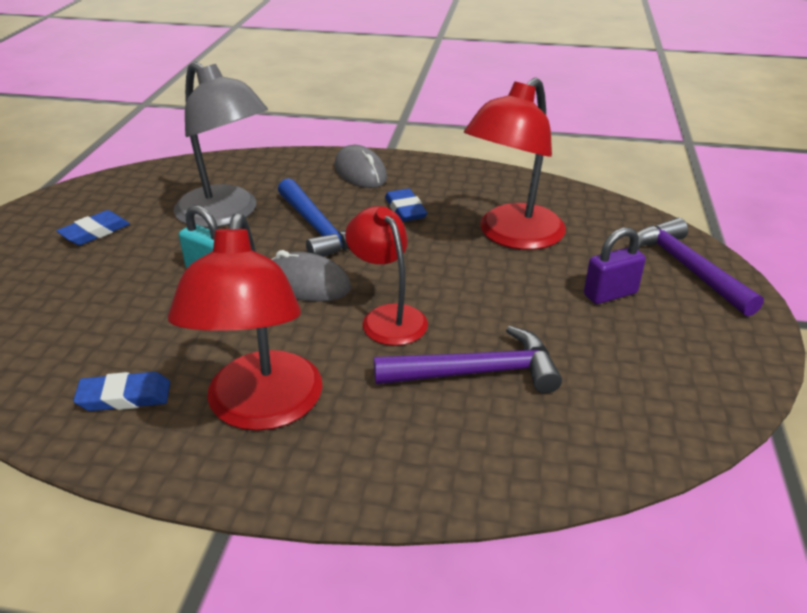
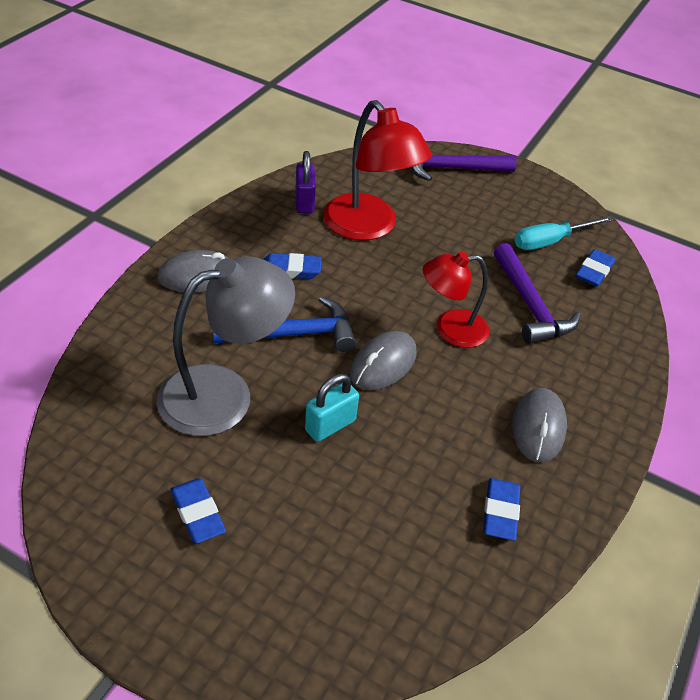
camera: 75 degrees left, 10 degrees up
(261, 409) = (538, 427): red lamp -> grey mouse
(477, 372) = (530, 305): purple hammer -> purple hammer turned 150 degrees clockwise
(604, 425) = (594, 271): none -> blue eraser
(610, 294) = (466, 213): purple padlock -> purple padlock (304, 202)
(628, 372) = (550, 241): none -> turquoise screwdriver

